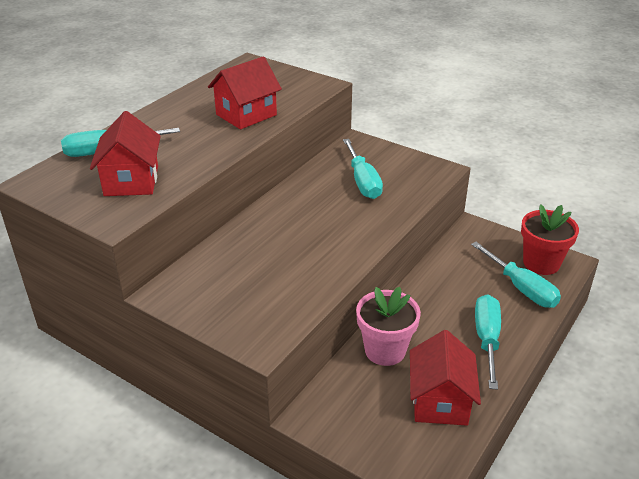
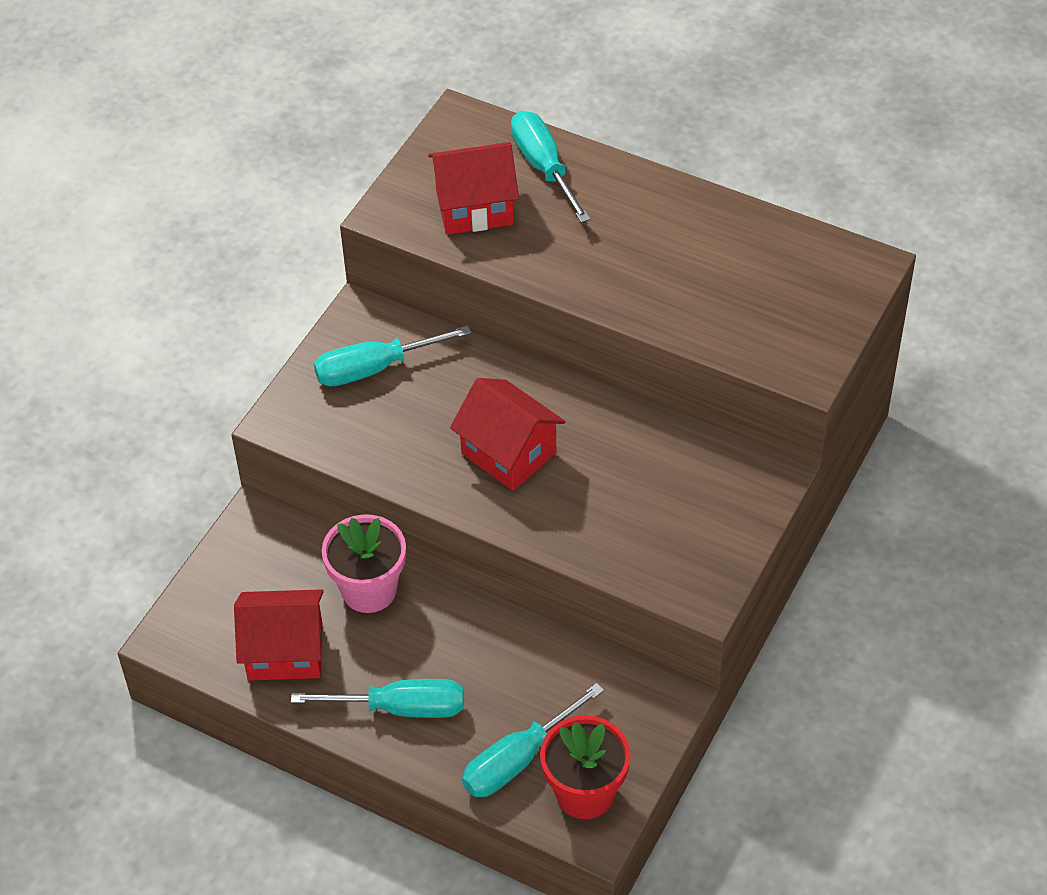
camera: 85 degrees right, 15 degrees up
(246, 115) = (677, 291): red house -> red house (508, 453)
(362, 181) = (646, 493): turquoise screwdriver -> turquoise screwdriver (374, 368)

